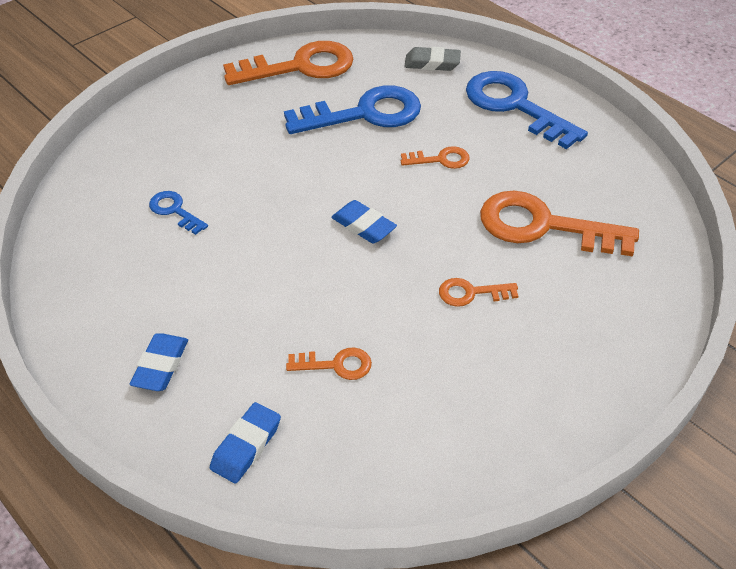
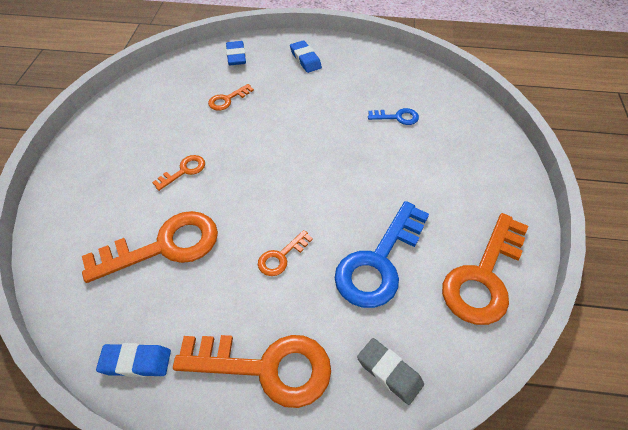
camera: 140 degrees right, 5 degrees up
(363, 226) = (284, 172): blue eraser -> blue eraser (136, 362)
(432, 63) = (389, 372): grey eraser -> grey eraser turned 75 degrees clockwise
(515, 106) = (266, 367): blue key -> orange key

